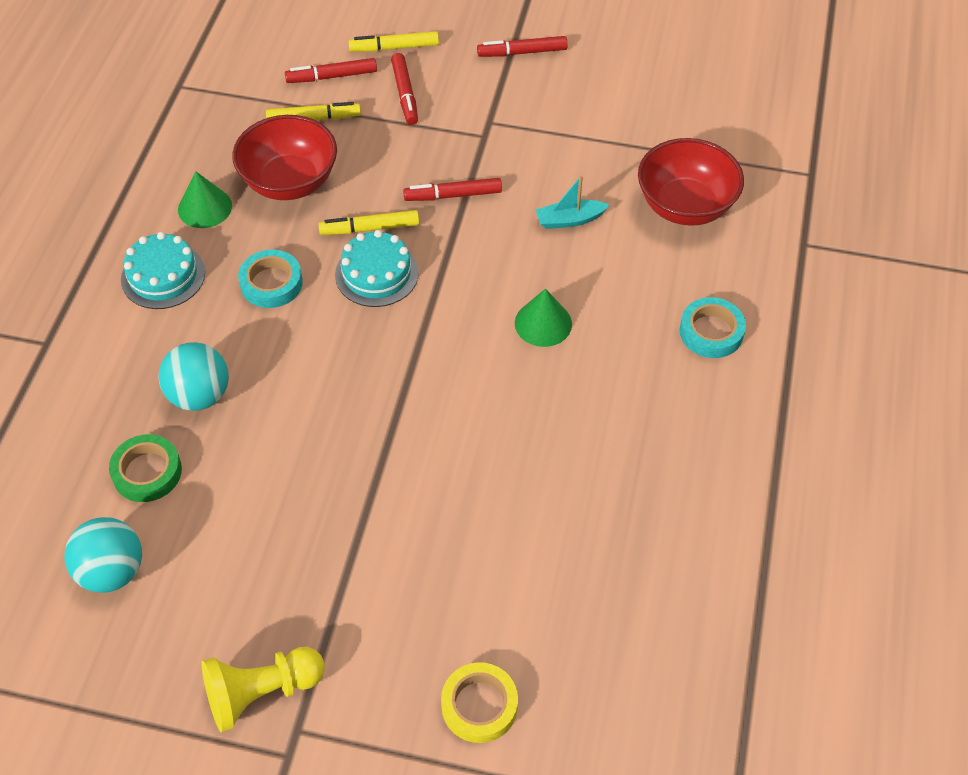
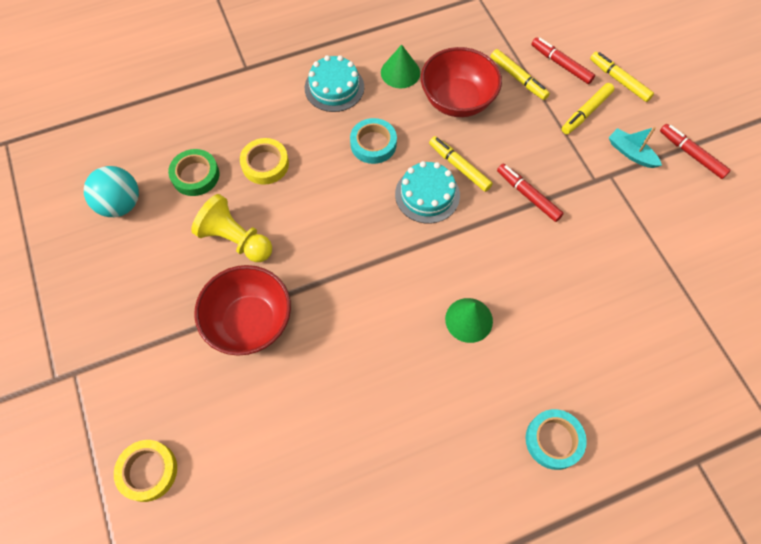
camera: 55 degrees right, 10 degrees up
(199, 395) = (265, 164): turquoise ball -> yellow tape
(261, 693) = (87, 336): yellow pawn -> yellow pawn (235, 239)
(405, 94) = (586, 112): red marker -> yellow marker
(569, 220) = (571, 280): turquoise boat -> turquoise boat (631, 153)
(685, 206) = (654, 350): red bowl -> red bowl (250, 322)

